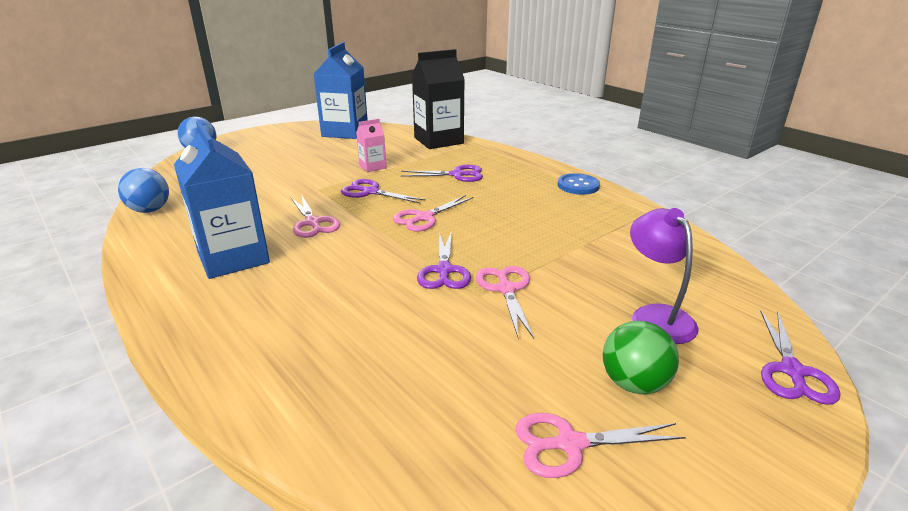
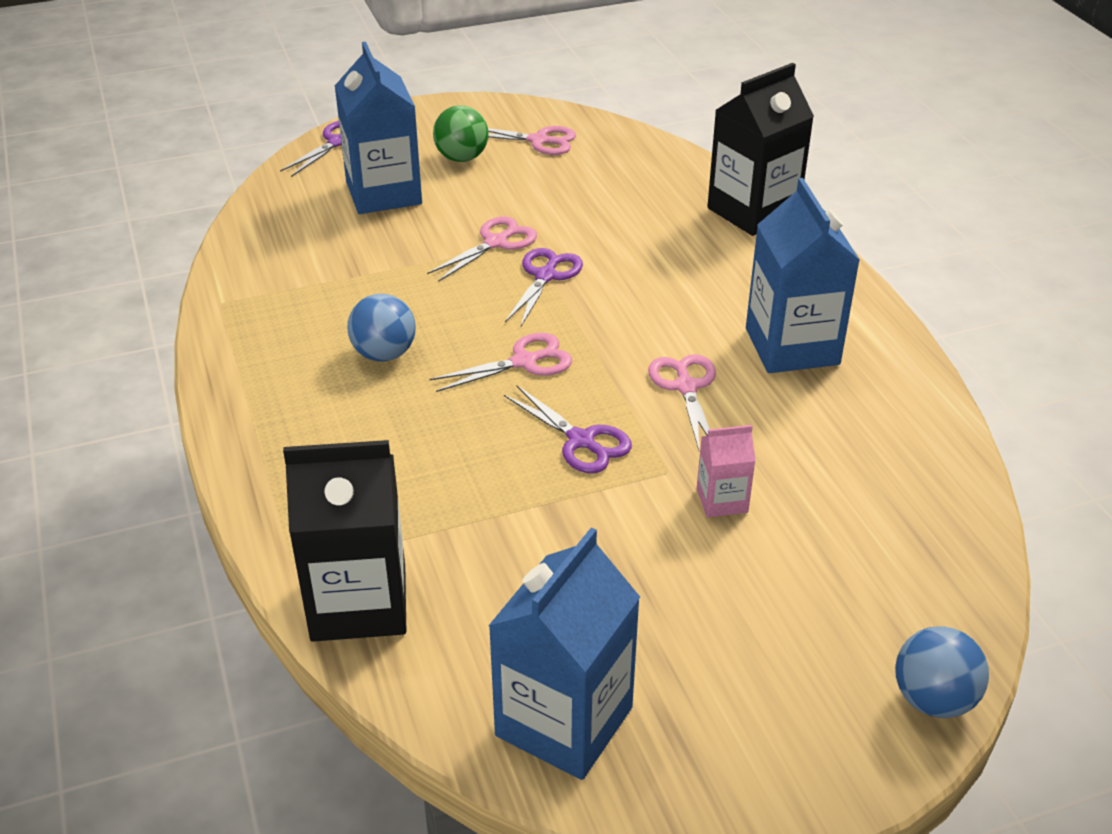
camera: 160 degrees left, 10 degrees up
(150, 210) = (949, 477): blue ball -> blue ball (384, 354)
(252, 386) = (753, 211): none -> black carton
(372, 167) = (550, 522): pink carton -> pink carton (722, 500)
(457, 175) = (409, 455): purple scissors -> none
(506, 289) = (496, 243): pink scissors -> pink scissors turned 150 degrees counterclockwise
(578, 185) = (242, 377): blue button -> none
(656, 316) = (383, 193): purple lamp -> blue carton

